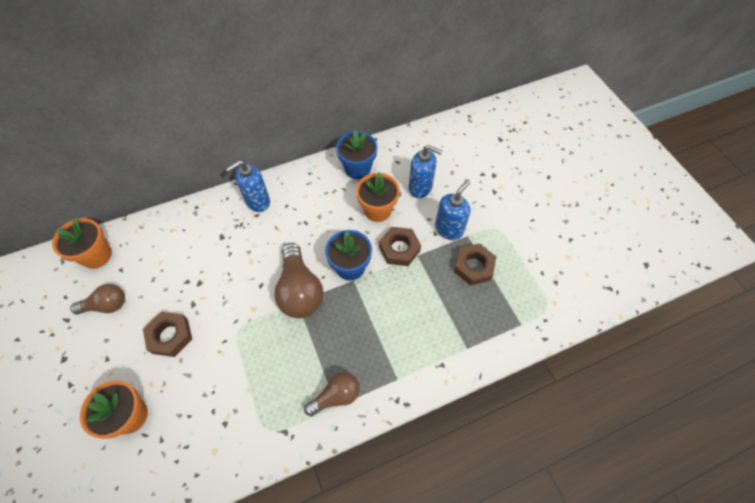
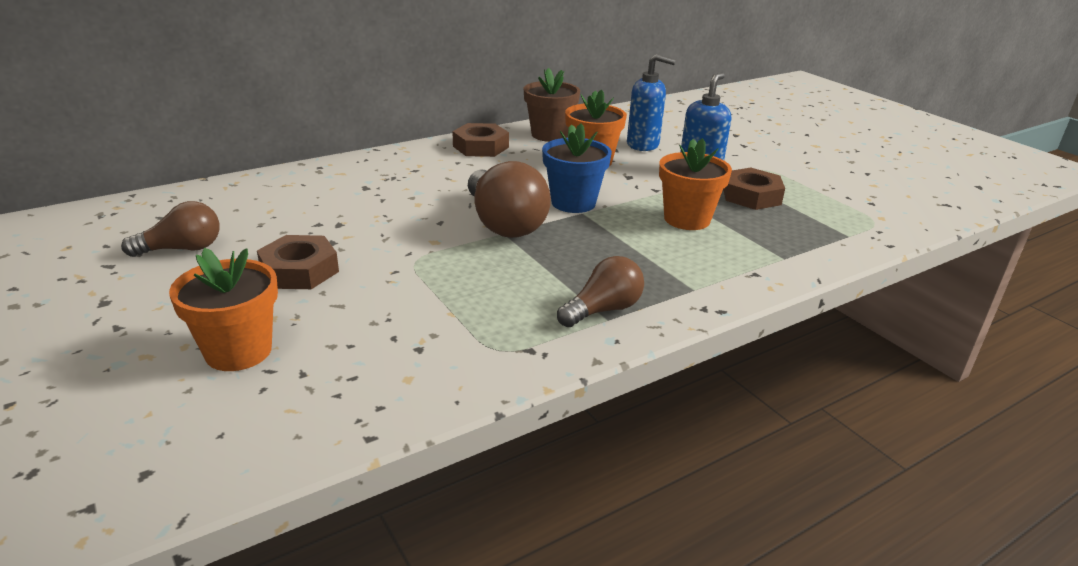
camera: 10 degrees left, 30 degrees down
(97, 255) = (161, 208): orange flower pot -> orange flower pot (687, 219)
(257, 201) = (413, 160): blue soap dispenser -> none
(358, 169) = (549, 135): blue flower pot -> brown flower pot
(399, 249) = (638, 187): brown nut -> brown nut (480, 147)

